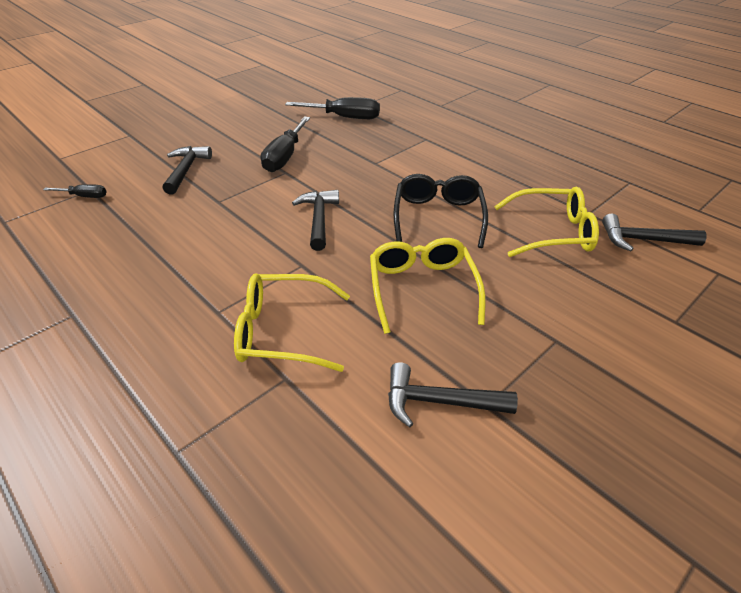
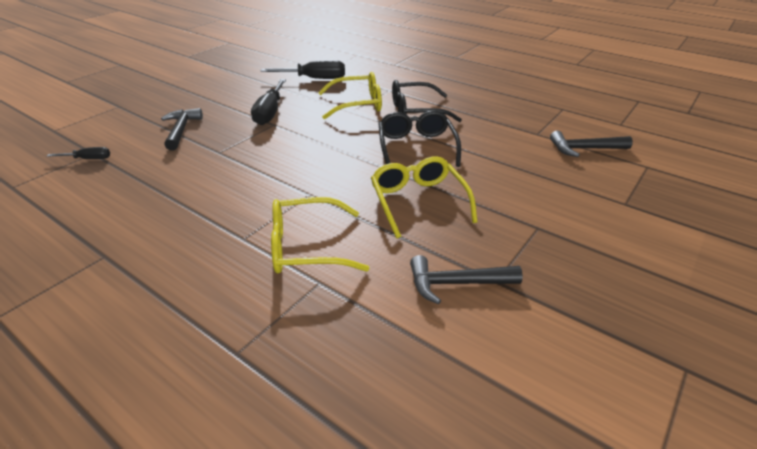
camera: 10 degrees left, 5 degrees down
(319, 219) = (314, 158): black hammer -> none
(450, 169) = (416, 111): none -> black glasses
(552, 232) = (512, 150): yellow glasses -> yellow glasses (357, 104)

